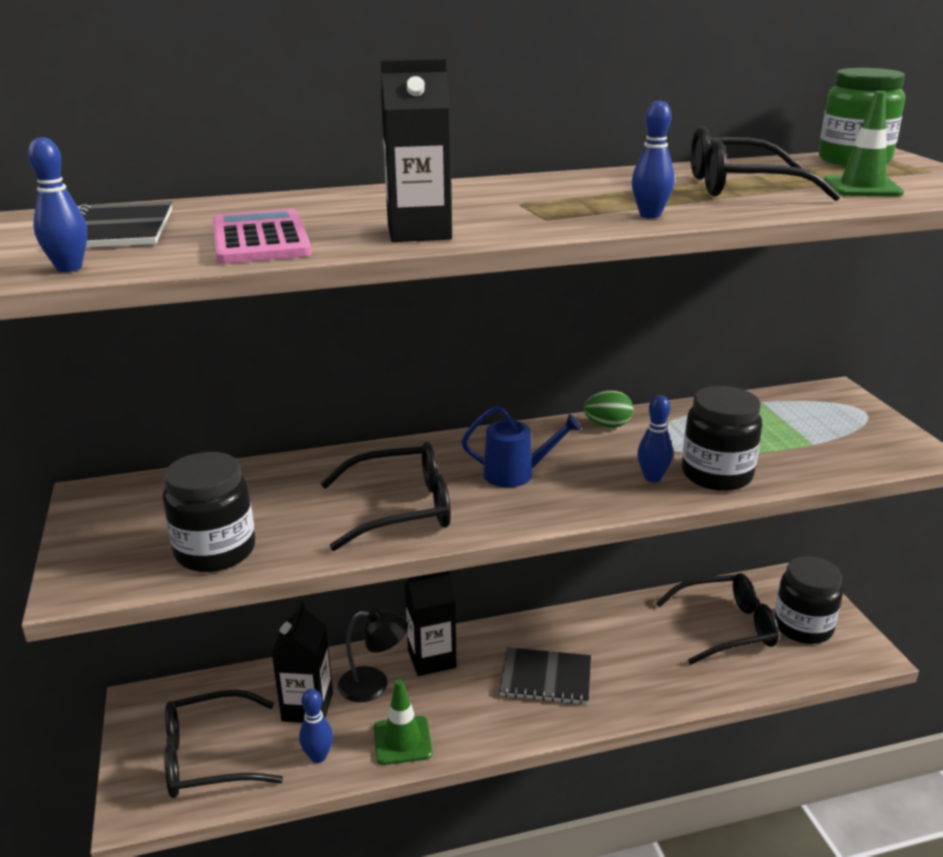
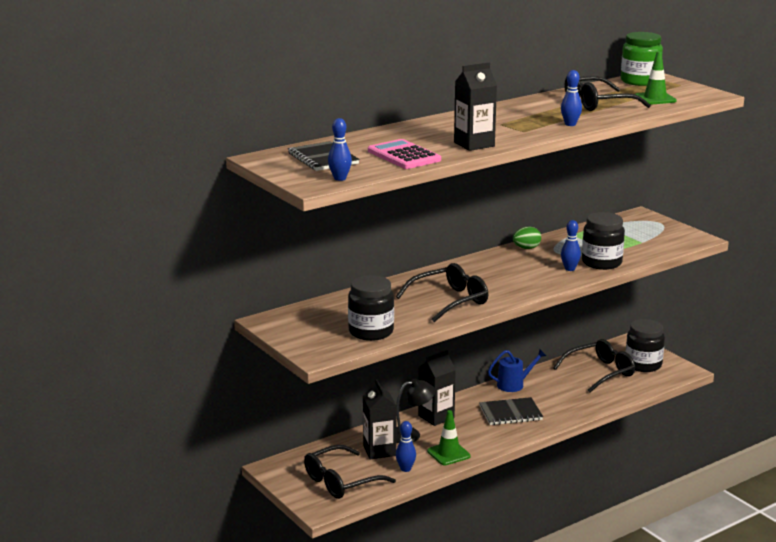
camera: 20 degrees left, 5 degrees down
(516, 474) = (496, 277): blue watering can -> blue watering can (514, 385)

